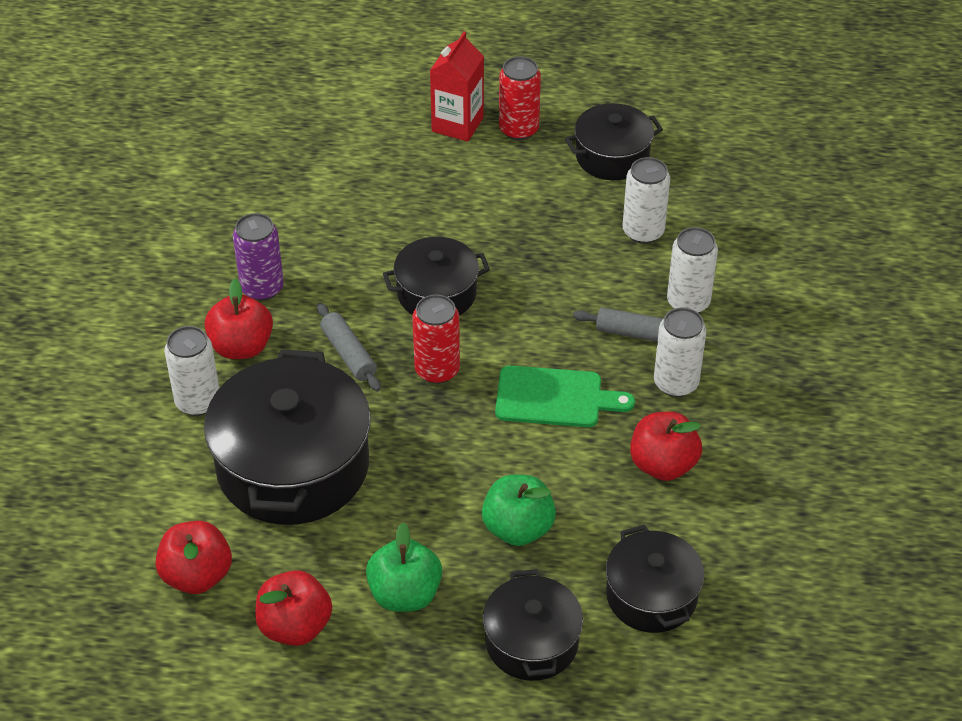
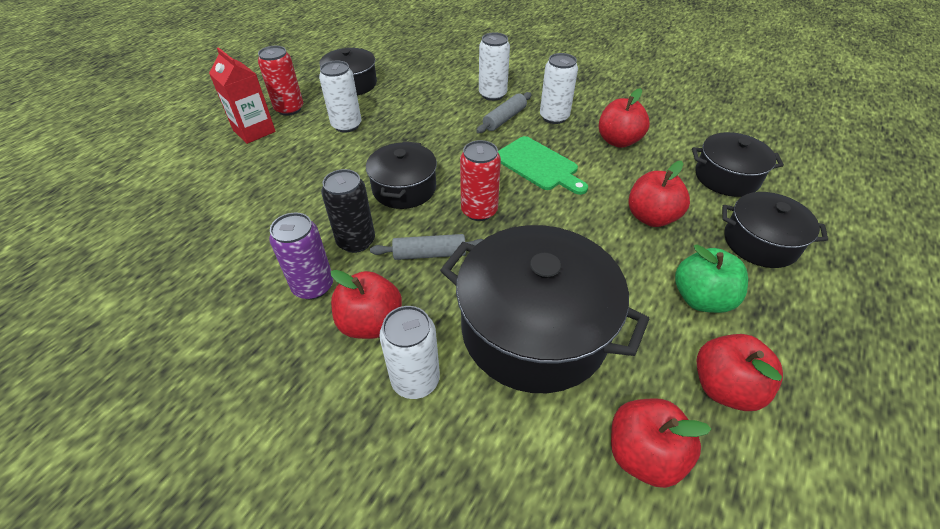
camera: 65 degrees left, 0 degrees up
(335, 291) = (356, 241): none -> black can
(518, 528) = (651, 217): green apple -> red apple
(555, 397) = (539, 165): green cutting board -> green cutting board turned 105 degrees clockwise
(643, 231) = (423, 92): white can -> white can (346, 125)

